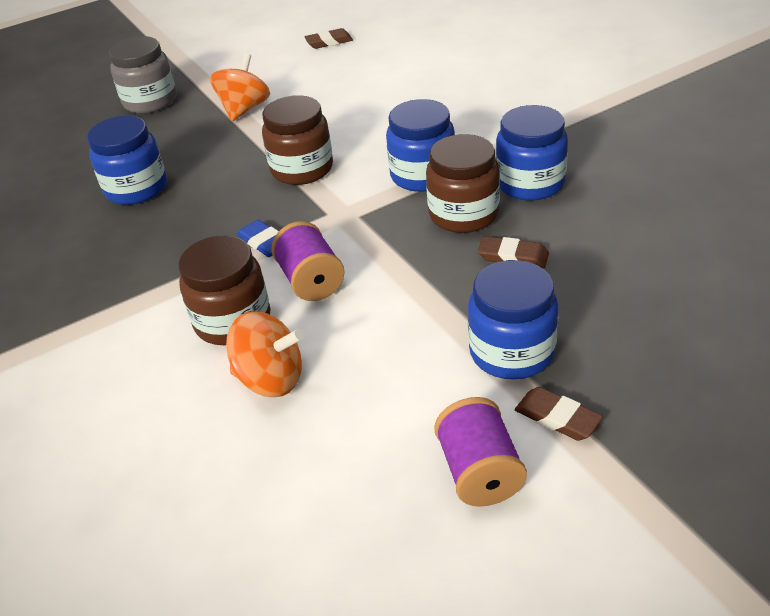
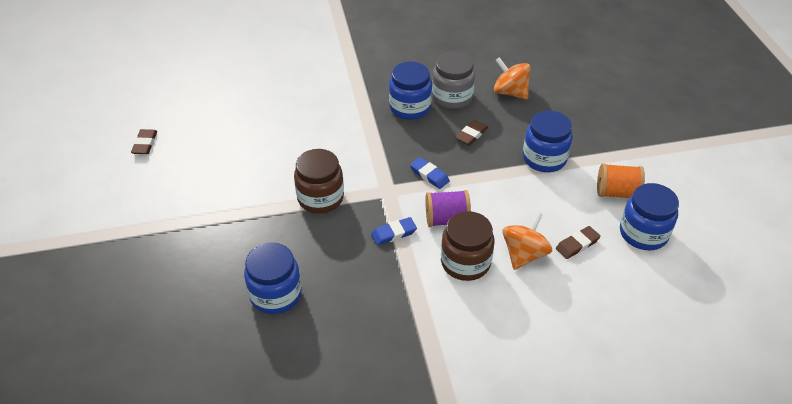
camera: 75 degrees left, 5 degrees up
(150, 101) = (138, 269): grey jar -> grey jar (452, 97)
(244, 109) = (208, 212): orange spinning top -> orange spinning top (510, 92)
(394, 241) = (429, 175): none -> blue eraser
(423, 175) = (370, 146): blue jar -> blue jar (643, 233)
(463, 214) = (422, 141): brown jar -> none
(479, 472) = (616, 193): purple spool -> orange spool
(557, 418) = (593, 158): brown eraser -> brown eraser (577, 244)

